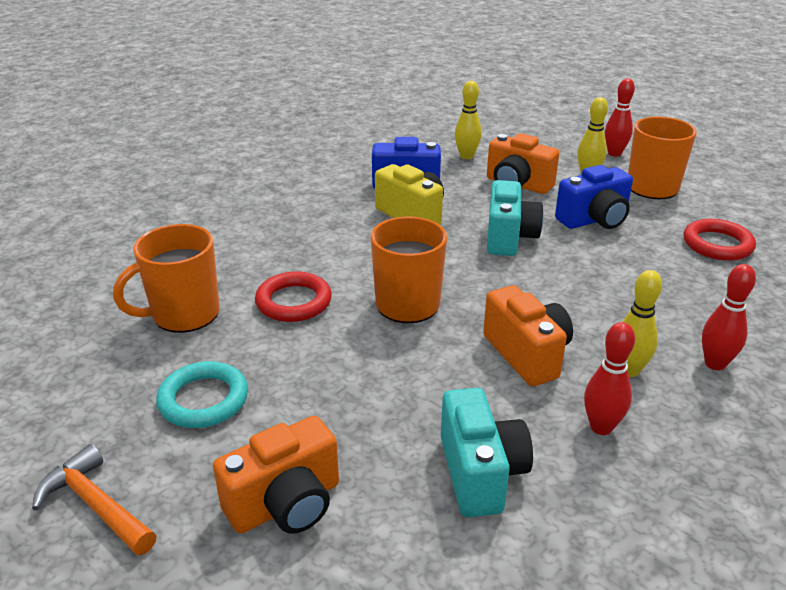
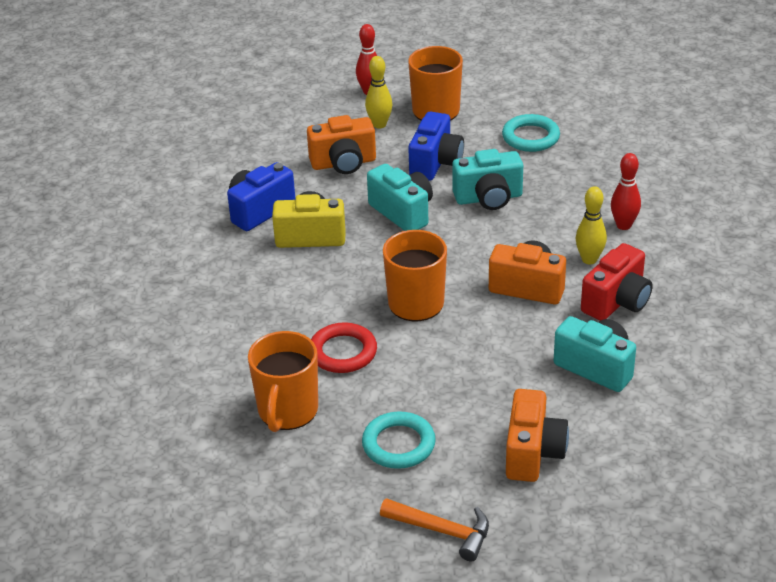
camera: 45 degrees left, 5 degrees up
(95, 505) = (443, 531): orange hammer -> orange hammer turned 150 degrees counterclockwise
(466, 156) = (266, 158): yellow bowling pin -> none
(601, 427) = (617, 302): red bowling pin -> red camera
(602, 267) = (488, 198): none -> turquoise camera
(717, 244) = (530, 137): red ring -> turquoise ring

